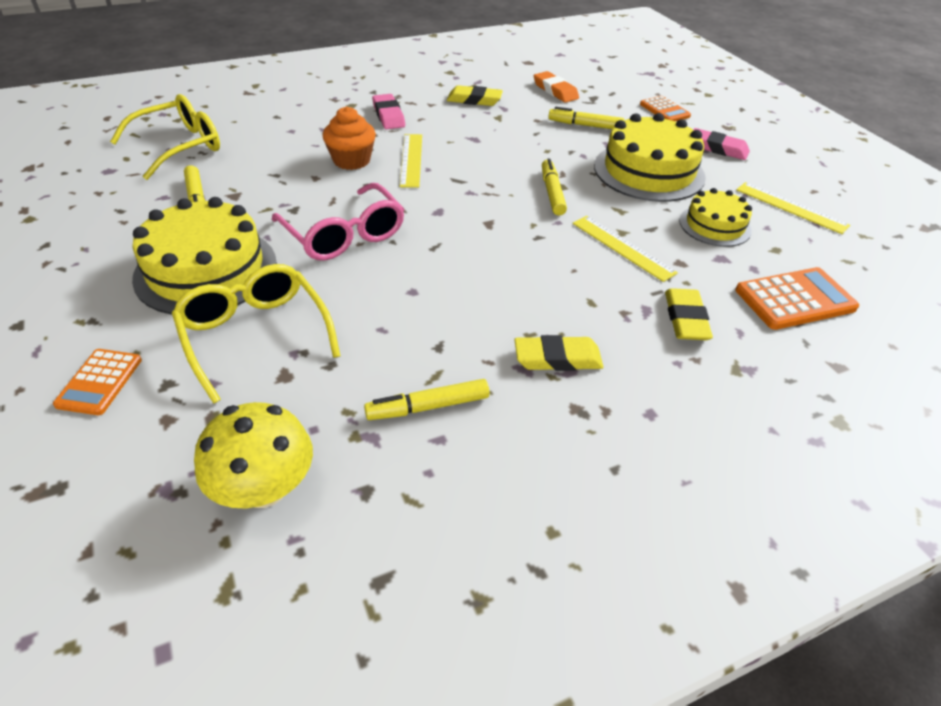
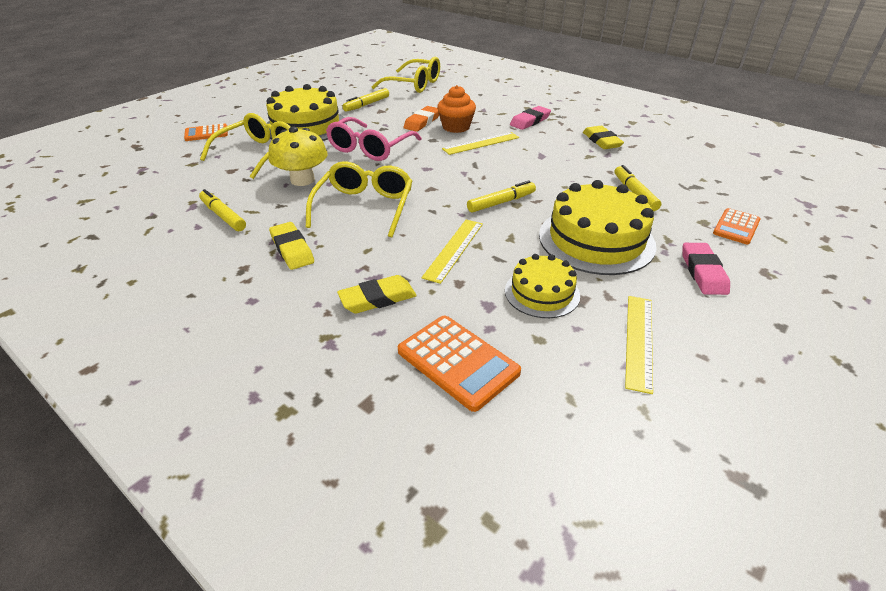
camera: 65 degrees right, 5 degrees down
(264, 488) = (148, 190): yellow mushroom -> yellow mushroom (302, 180)
(497, 280) = (364, 207): none -> yellow glasses
(555, 91) = (676, 167): orange eraser -> orange eraser (422, 122)

